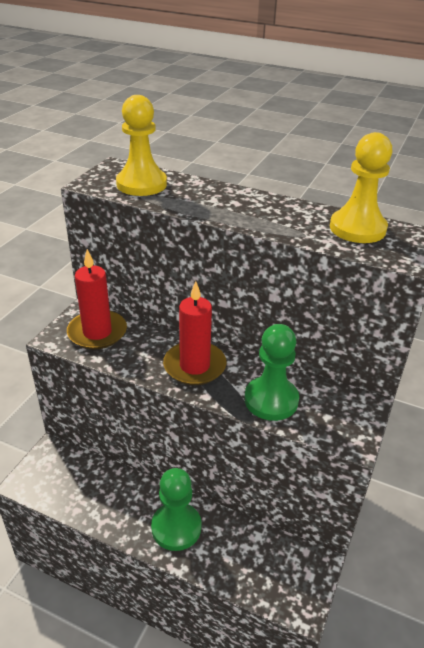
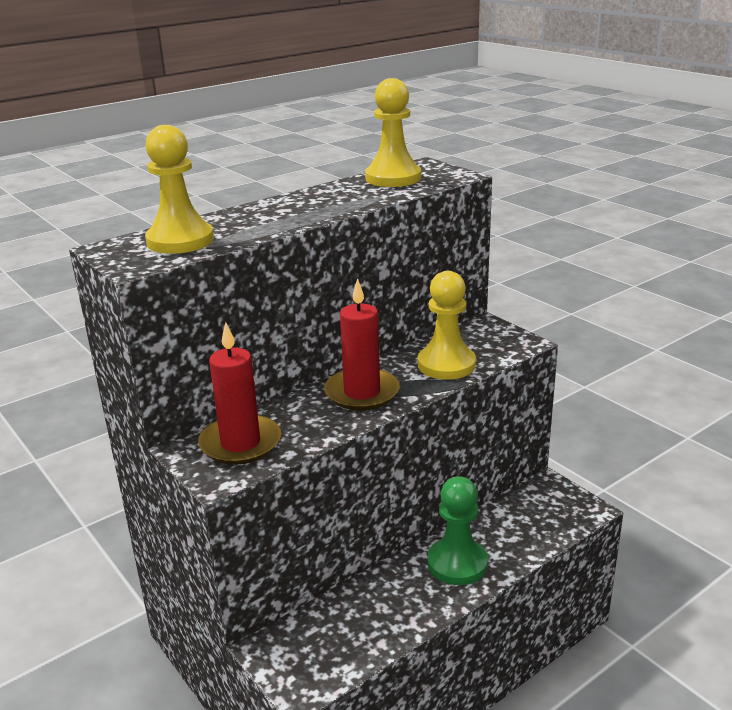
camera: 60 degrees left, 10 degrees down
(271, 400) = (446, 364): green pawn -> yellow pawn

